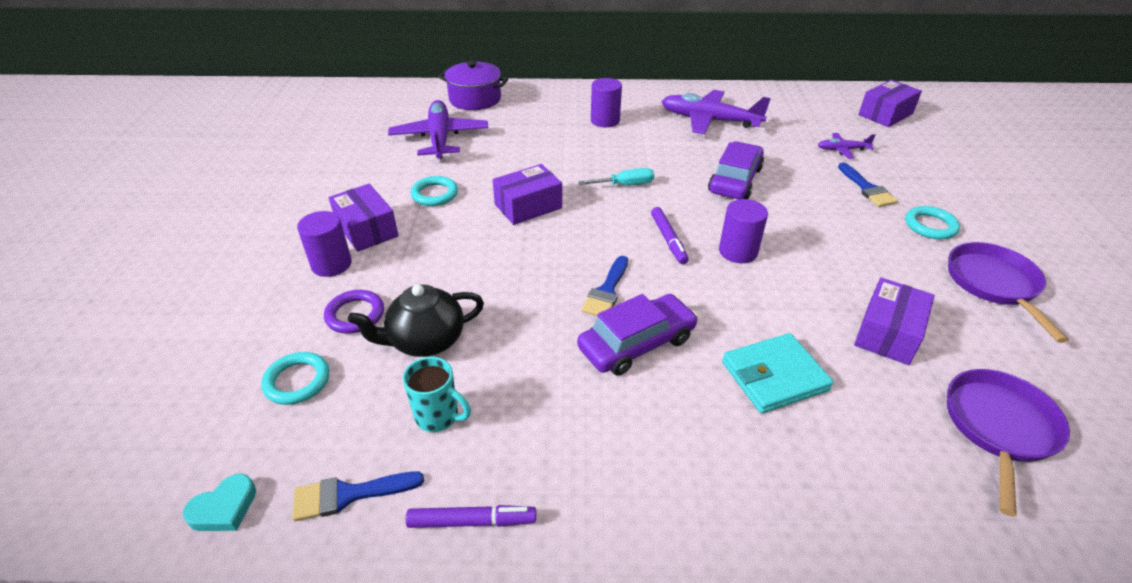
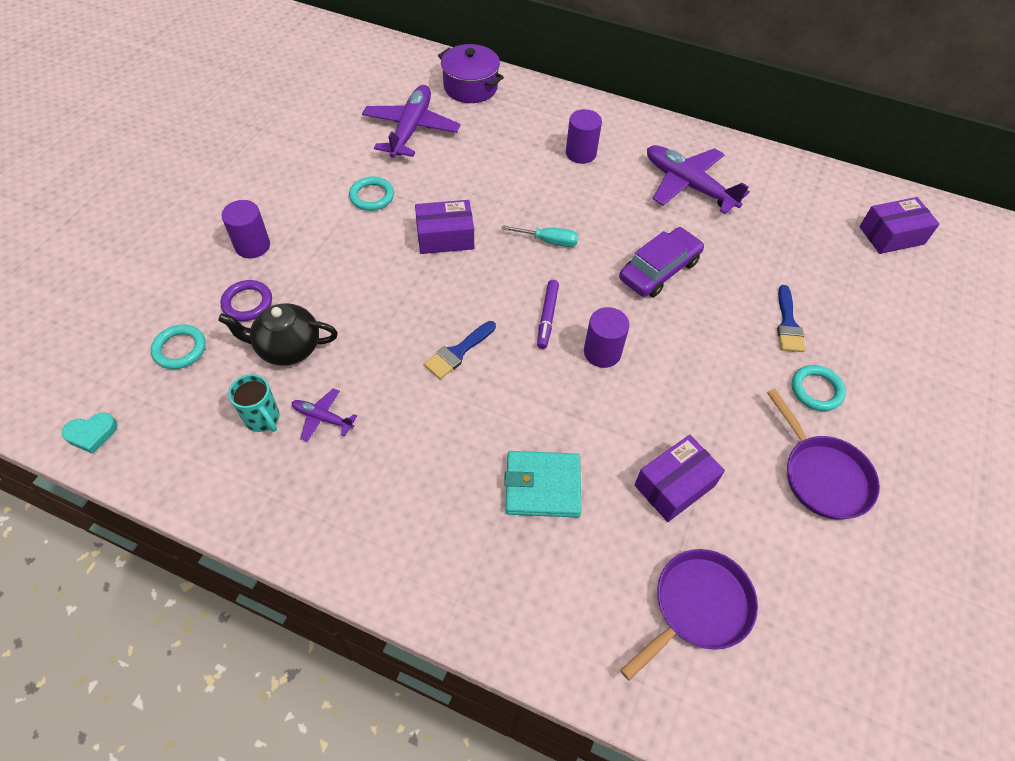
camera: 20 degrees right, 15 degrees up
(349, 495) = (173, 457): blue brush -> none
(366, 229) = (296, 218): purple box -> none
(472, 521) = (243, 511): purple marker -> none
(637, 343) = (450, 412): purple car -> none
(842, 150) = (802, 268): purple plane -> purple plane (323, 418)
(994, 284) = (822, 476): purple pan -> purple pan turned 135 degrees clockwise

